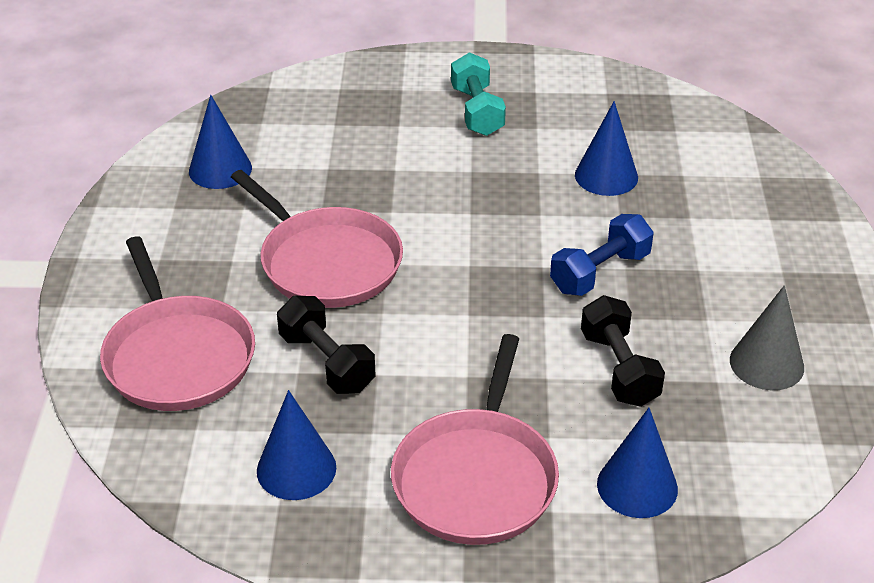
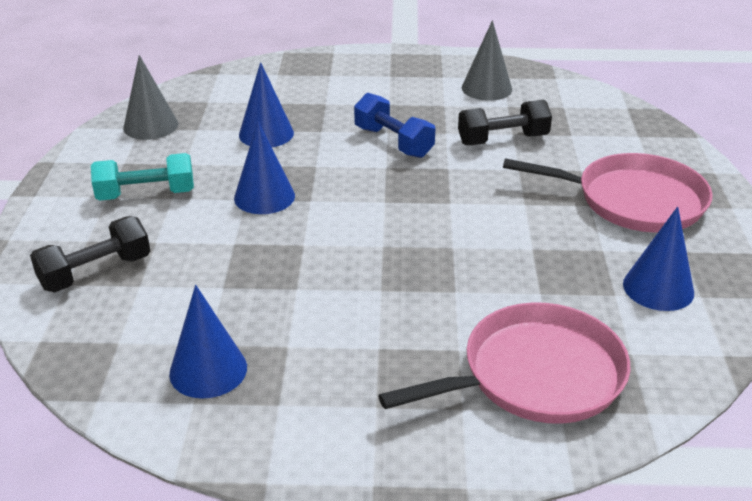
camera: 90 degrees left, 5 degrees down
(326, 262) = (382, 282): pink pan -> none
(327, 362) = (524, 276): black dumbbell -> black dumbbell (96, 272)
(612, 98) = (151, 126): none -> grey cone
(637, 486) = (616, 139): blue cone -> blue cone (264, 197)

